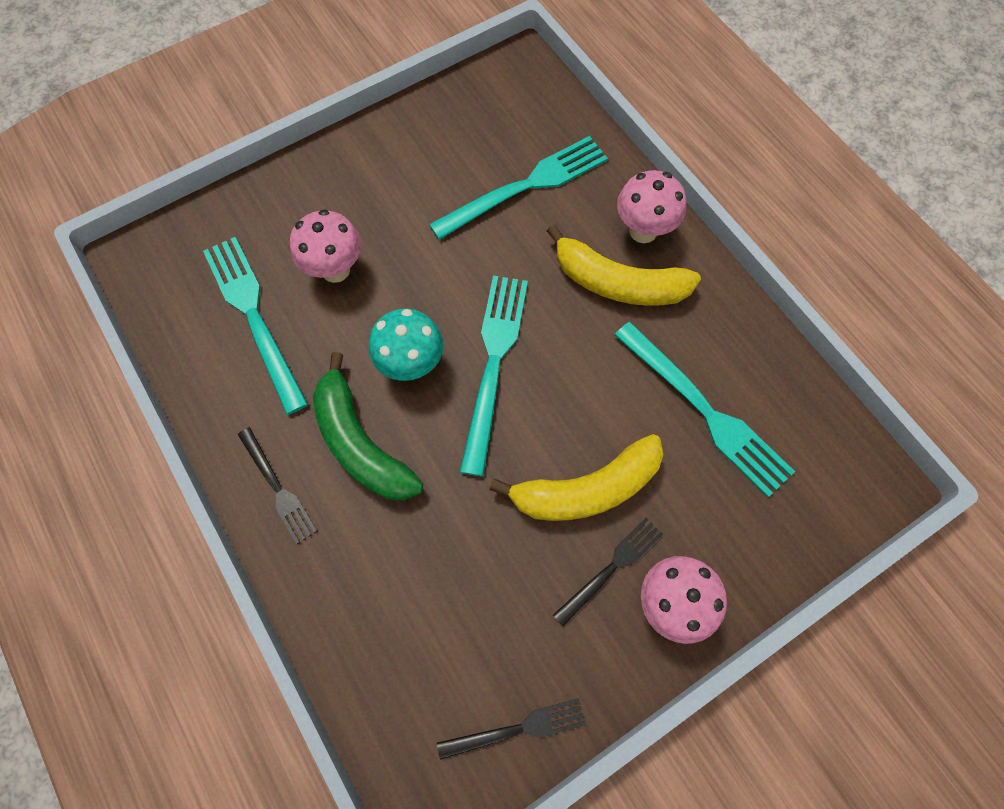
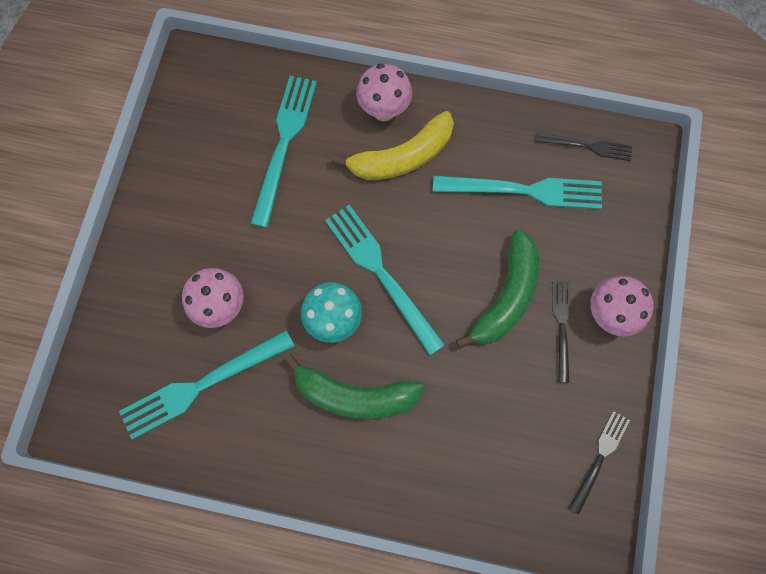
camera: 45 degrees left, 5 degrees up
(254, 316) = (202, 385): turquoise fork -> turquoise fork turned 45 degrees counterclockwise
(278, 488) = (335, 469): black fork -> black fork (587, 146)
(586, 489) = (506, 296): yellow banana -> green banana

